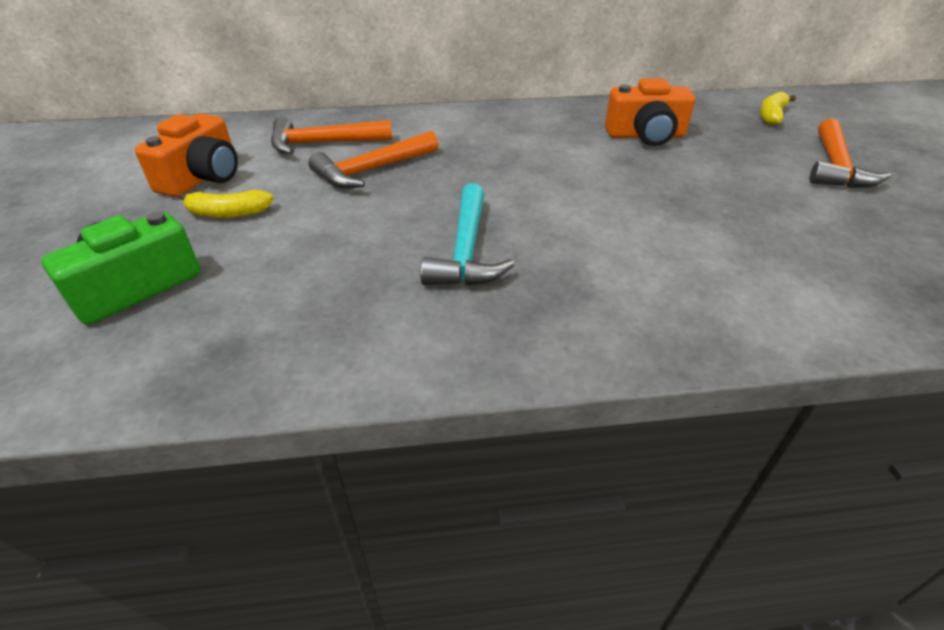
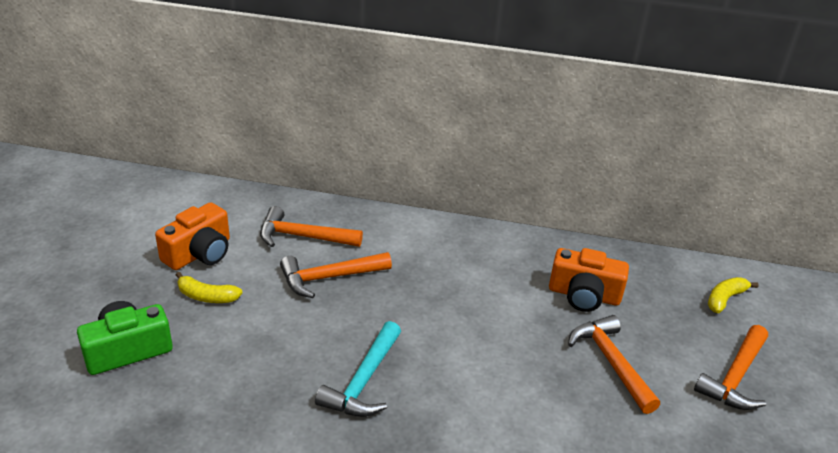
camera: 15 degrees right, 5 degrees down
(715, 179) = (611, 362): none -> orange hammer

